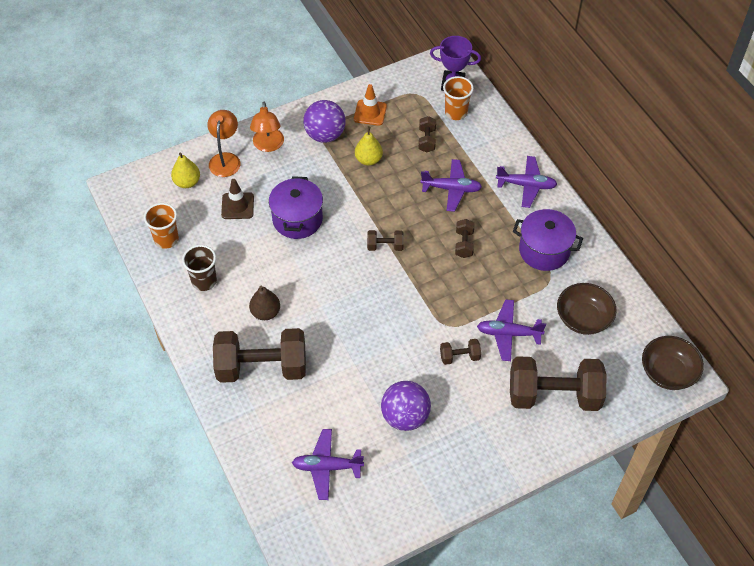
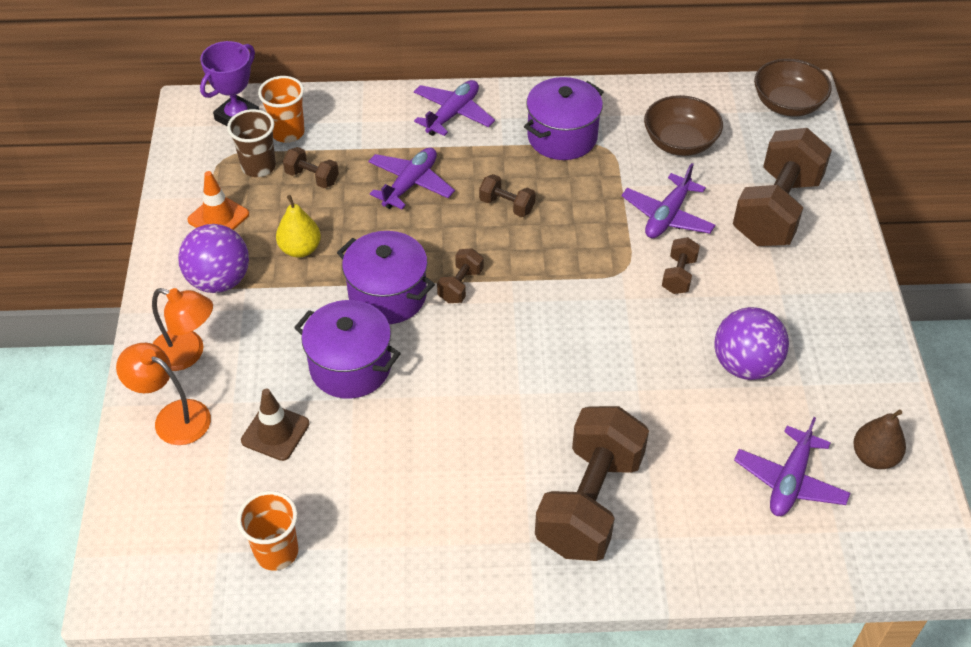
camera: 65 degrees left, 5 degrees down
(187, 182) = (181, 484): yellow pear -> none
(204, 281) = (391, 525): brown cup -> brown cup (258, 166)
(265, 312) = (494, 464): brown pear -> brown pear (874, 457)
(357, 214) = (387, 295): none -> purple pot

